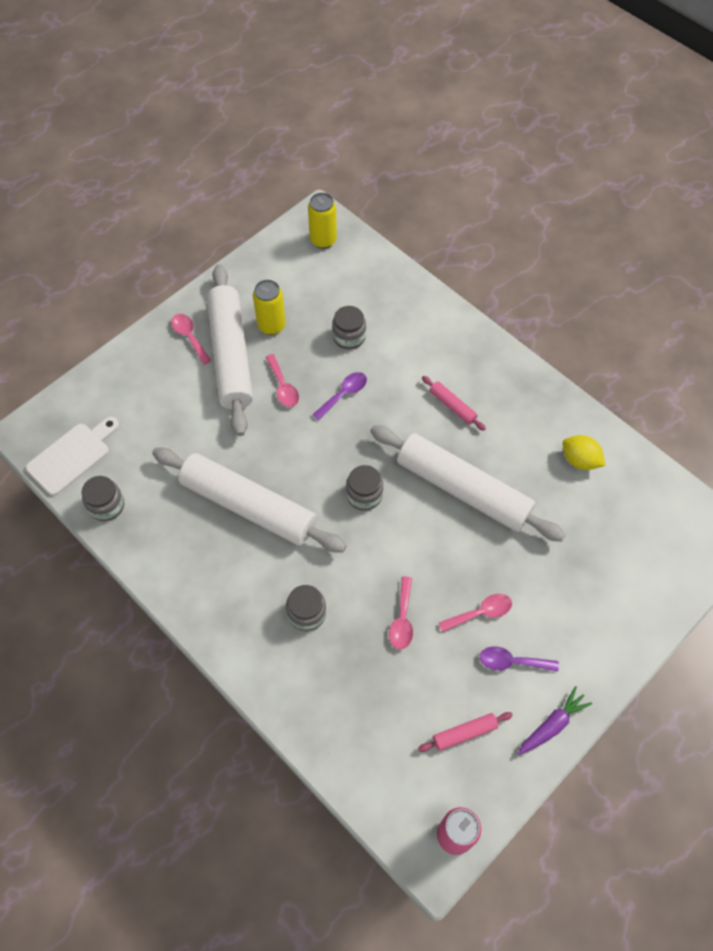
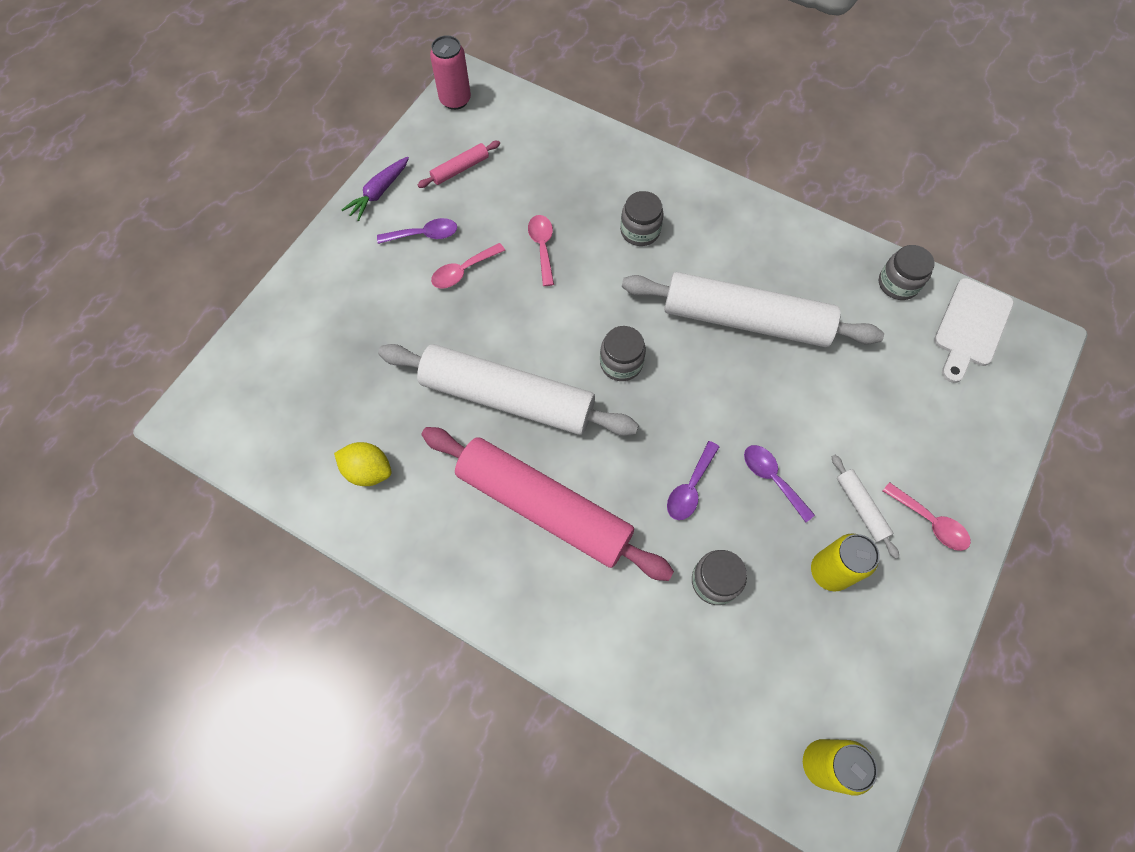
camera: 165 degrees right, 5 degrees up
(230, 355) = (861, 507): white rolling pin -> white rolling pin, size x0.41
(283, 387) = (772, 478): pink spoon -> purple spoon
(452, 406) = (544, 507): pink rolling pin -> pink rolling pin, size x2.46

